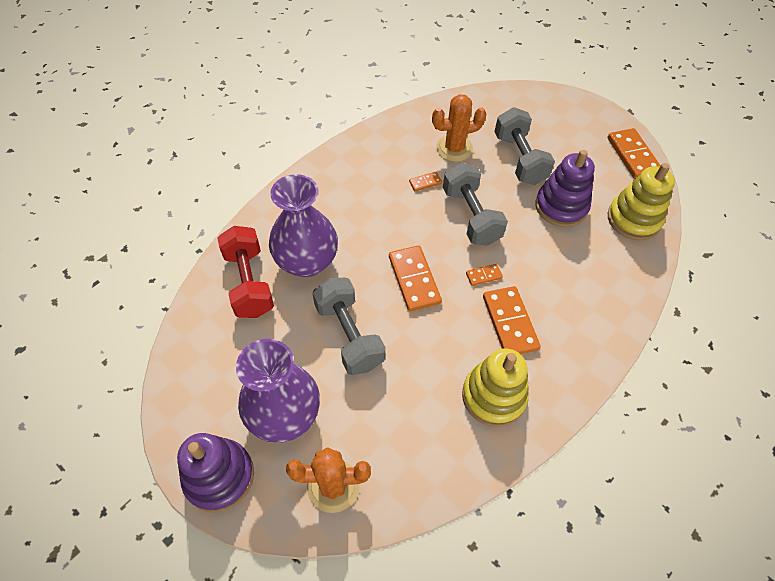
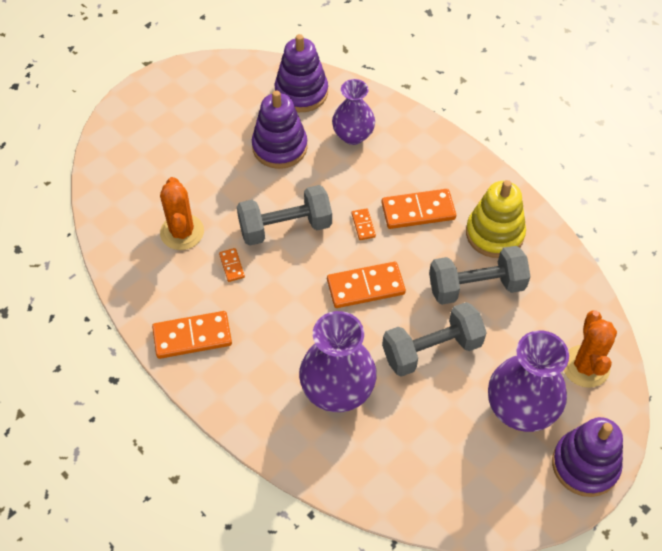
camera: 85 degrees left, 0 degrees up
(249, 283) = (363, 450): red dumbbell -> none
(519, 159) = (208, 172): grey dumbbell -> grey dumbbell (476, 286)
(592, 264) = (353, 135): none -> purple vase
(633, 155) = (216, 74): orange domino -> orange domino (192, 336)
(633, 219) = (301, 92): yellow stacking toy -> purple stacking toy

